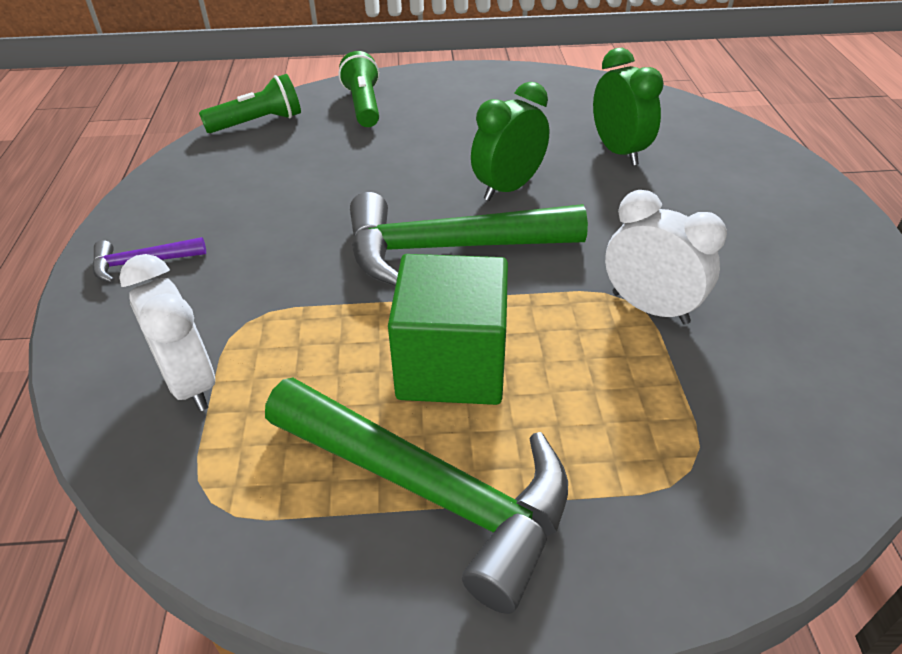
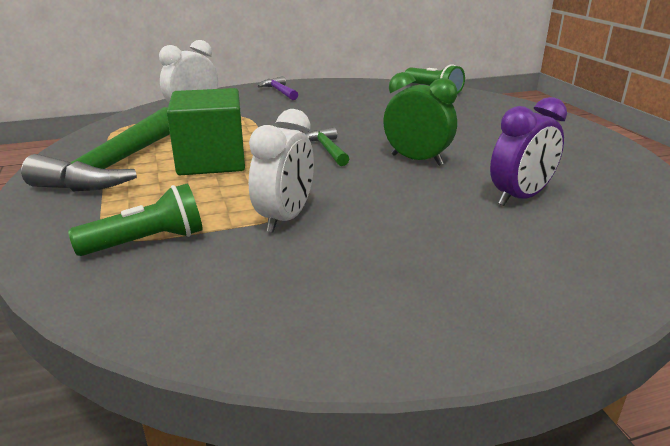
camera: 75 degrees right, 15 degrees down
(363, 106) = (487, 109): green flashlight -> green flashlight (147, 242)
(448, 248) = (327, 149): green hammer -> green hammer, size x0.46
(618, 152) = (520, 197): green clock -> purple clock

